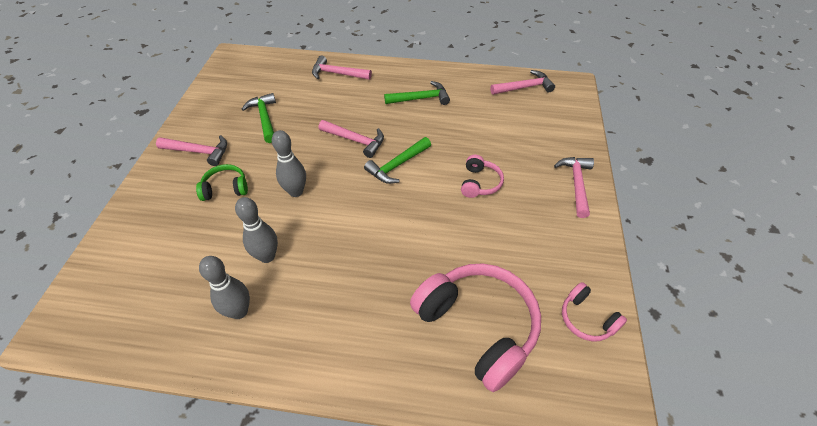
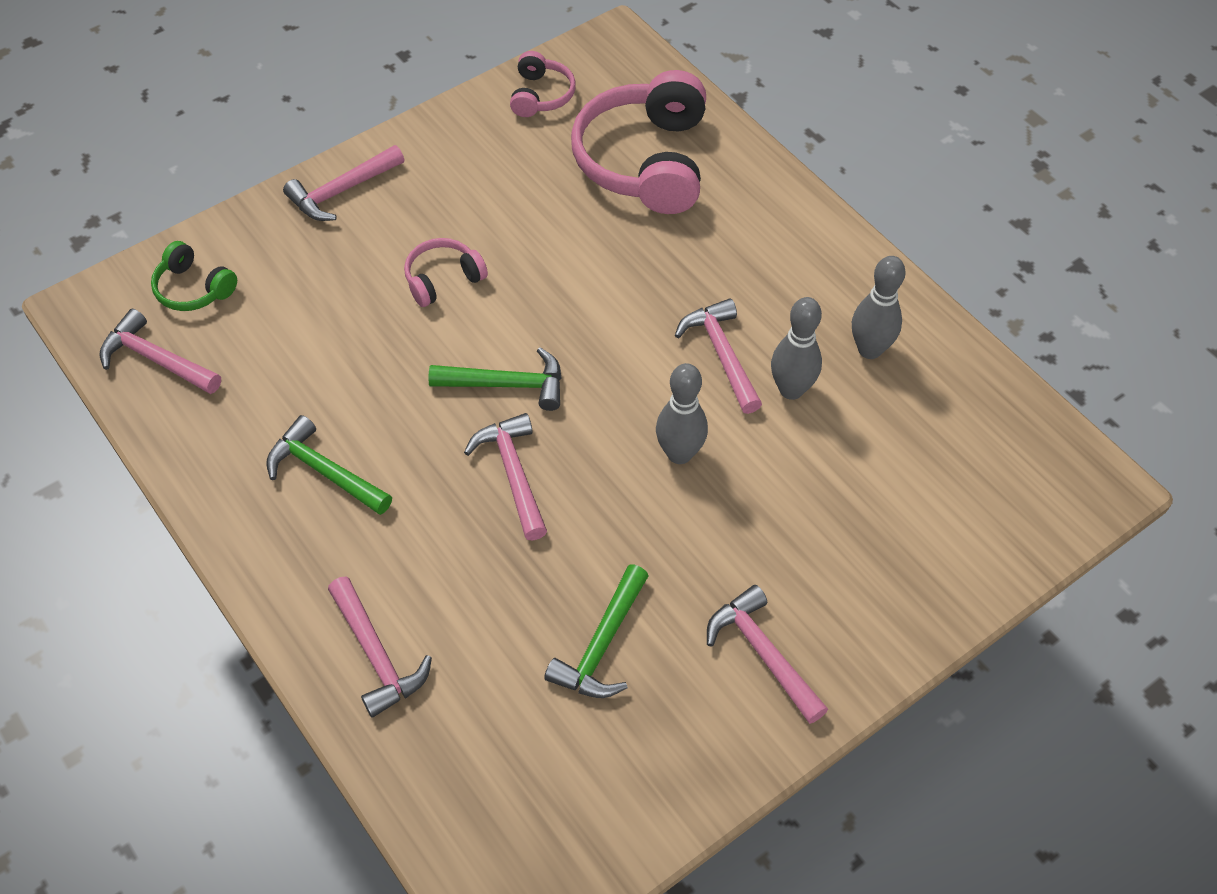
camera: 135 degrees left, 5 degrees up
(225, 188) = (771, 539): green headphones -> green headphones (193, 288)
(318, 247) = (722, 355): none -> pink hammer

